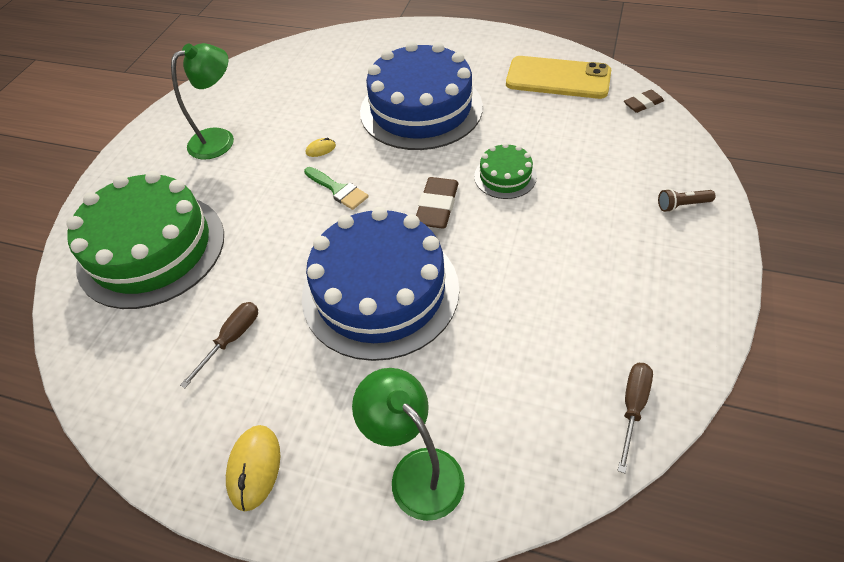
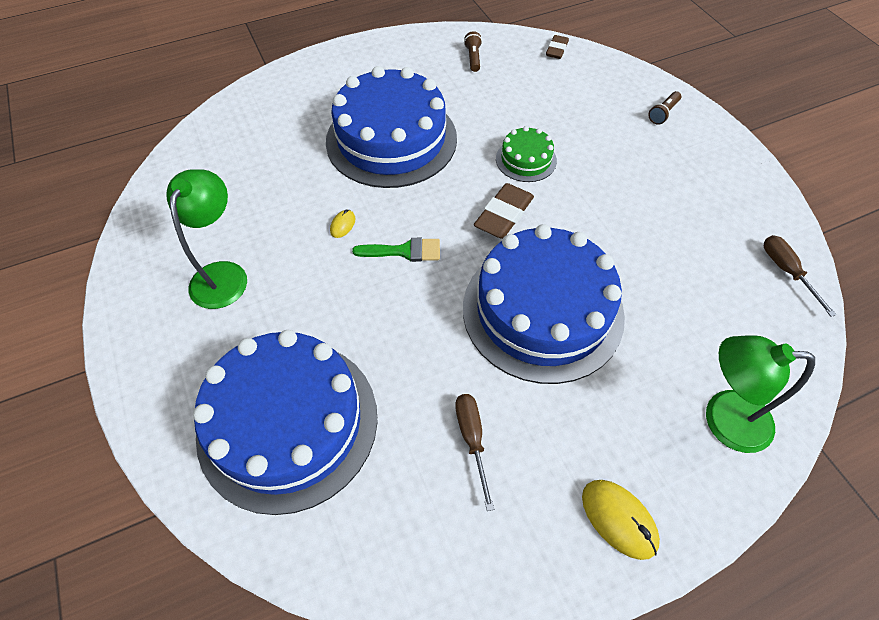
camera: 45 degrees left, 5 degrees up
(151, 249) = (288, 423): green cake -> blue cake
(437, 207) = (504, 215): brown eraser -> brown eraser turned 60 degrees clockwise
(558, 78) = (473, 58): yellow phone -> brown flashlight

